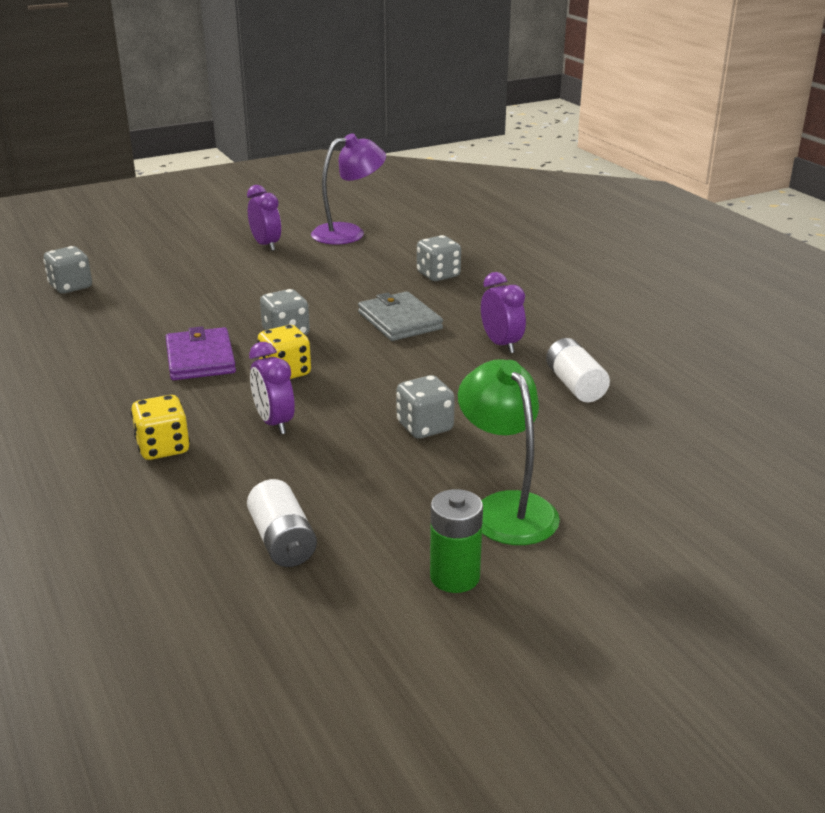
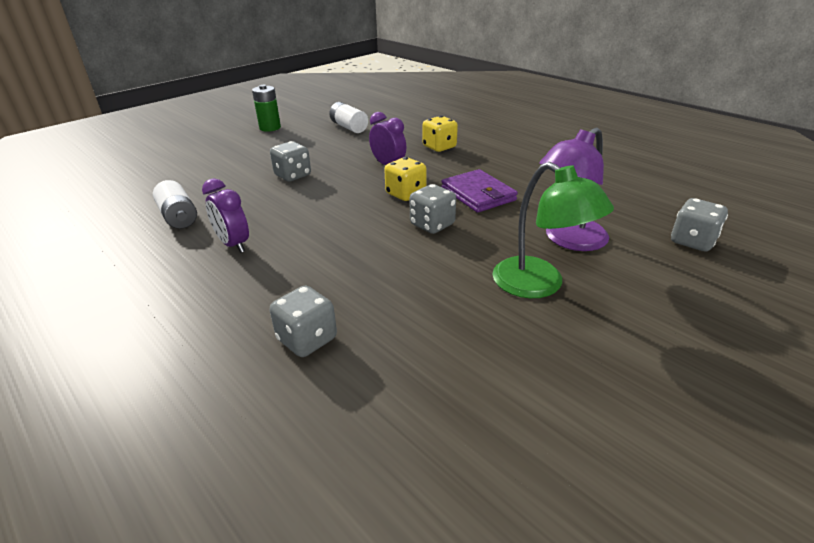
camera: 165 degrees right, 5 degrees up
(266, 245) = (586, 363): purple clock -> none
(349, 233) = (490, 435): purple lamp -> purple lamp (568, 240)
(399, 320) = (335, 256): grey wallet -> none
(506, 508) = (244, 149): green lamp -> green lamp (539, 285)

